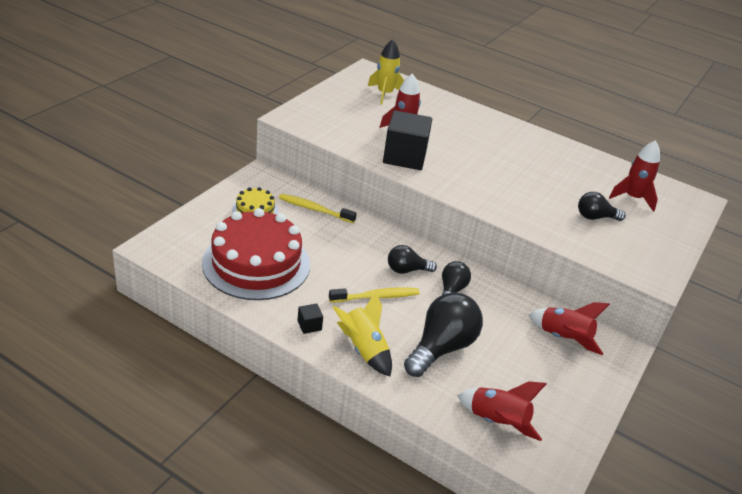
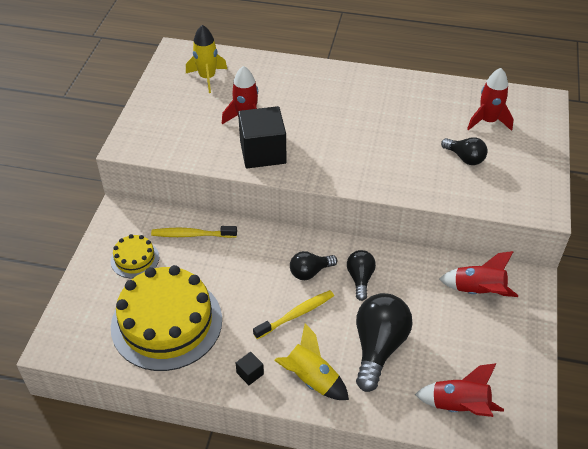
camera: 15 degrees left, 10 degrees up
(256, 263) = (166, 322): red cake -> yellow cake
(595, 217) = (465, 158): black light bulb -> black light bulb turned 120 degrees counterclockwise

